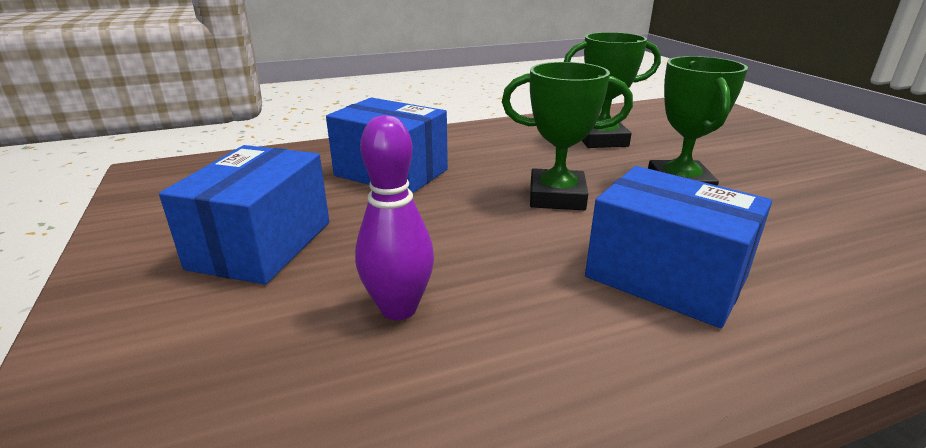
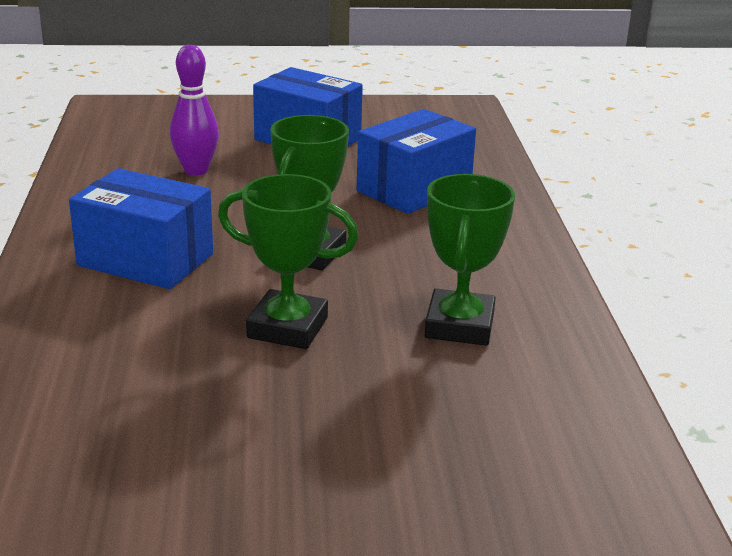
camera: 105 degrees right, 0 degrees up
(665, 277) = (145, 260): blue box -> blue box turned 60 degrees clockwise

